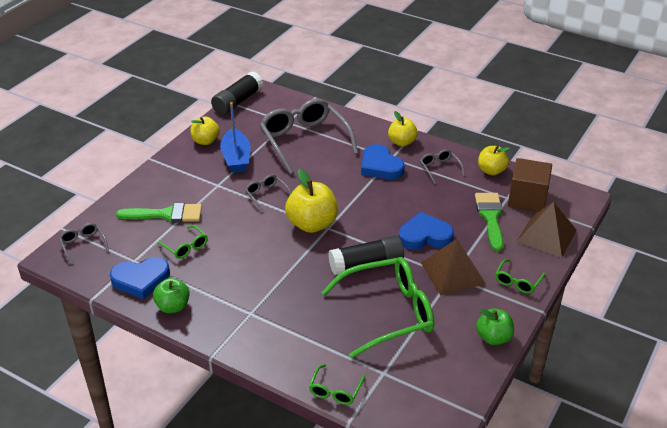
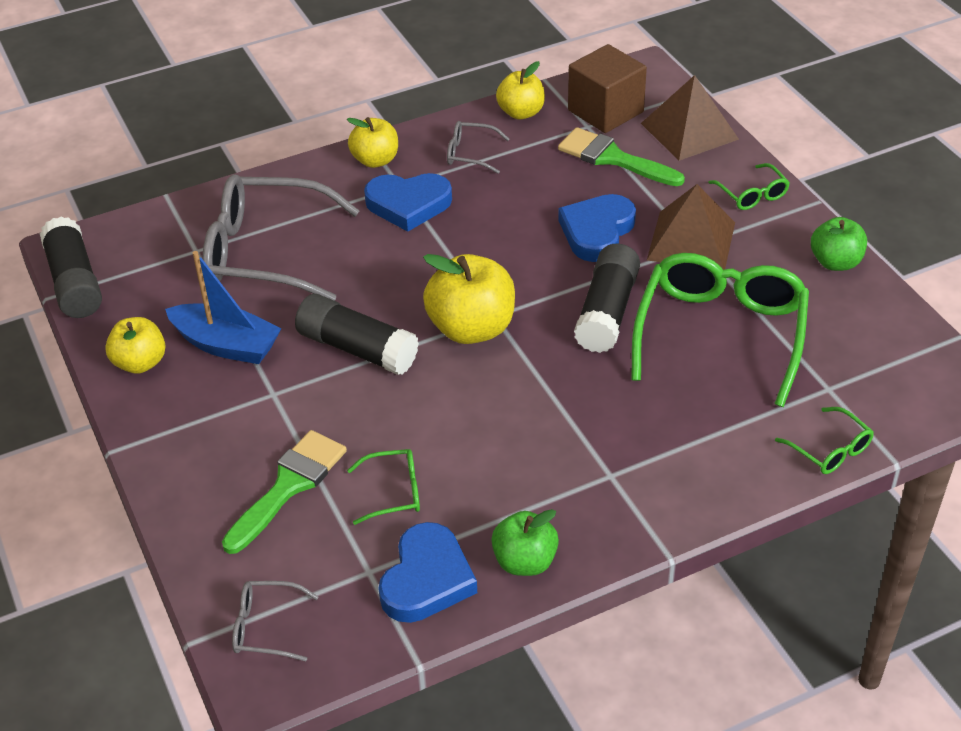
camera: 55 degrees left, 5 degrees up
(266, 195) = (357, 349): grey glasses -> black glue stick

